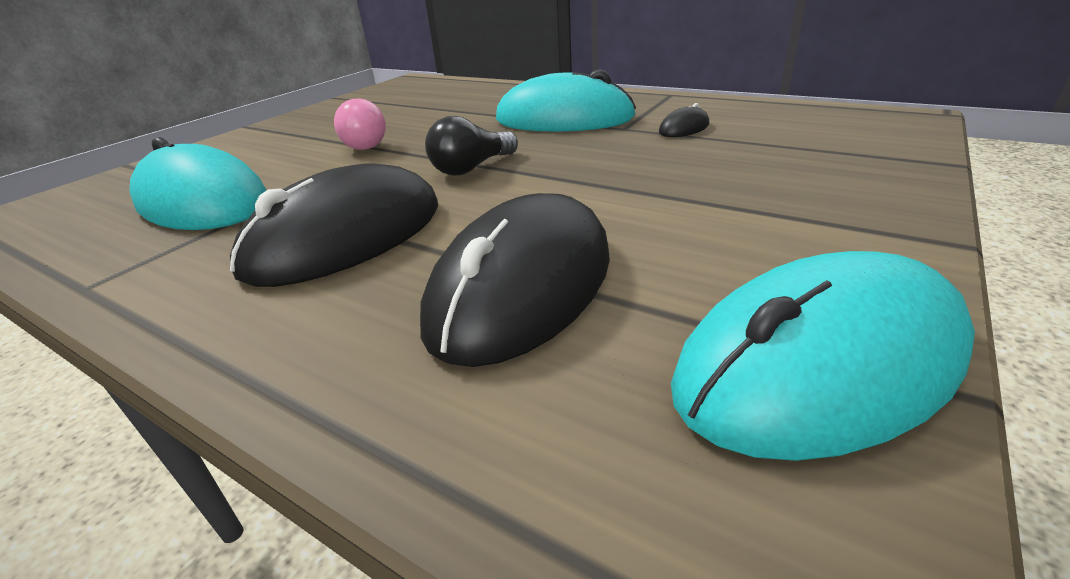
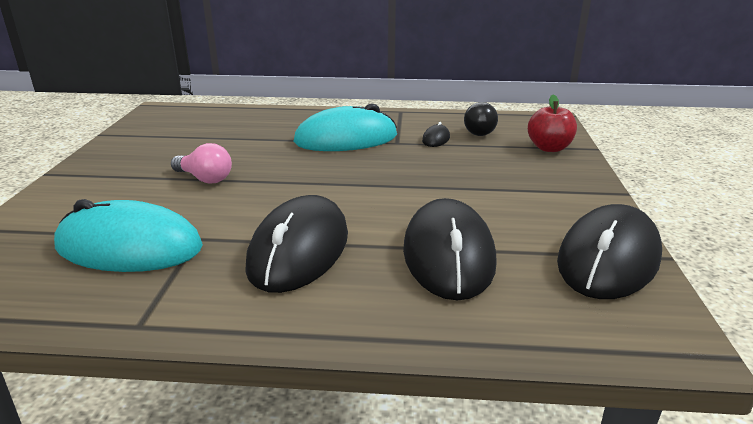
camera: 30 degrees left, 5 degrees down
(471, 168) = (324, 186): black light bulb -> black light bulb (481, 131)
(819, 363) = (608, 258): turquoise mouse -> black mouse
(864, 155) = (549, 148): none -> red apple

